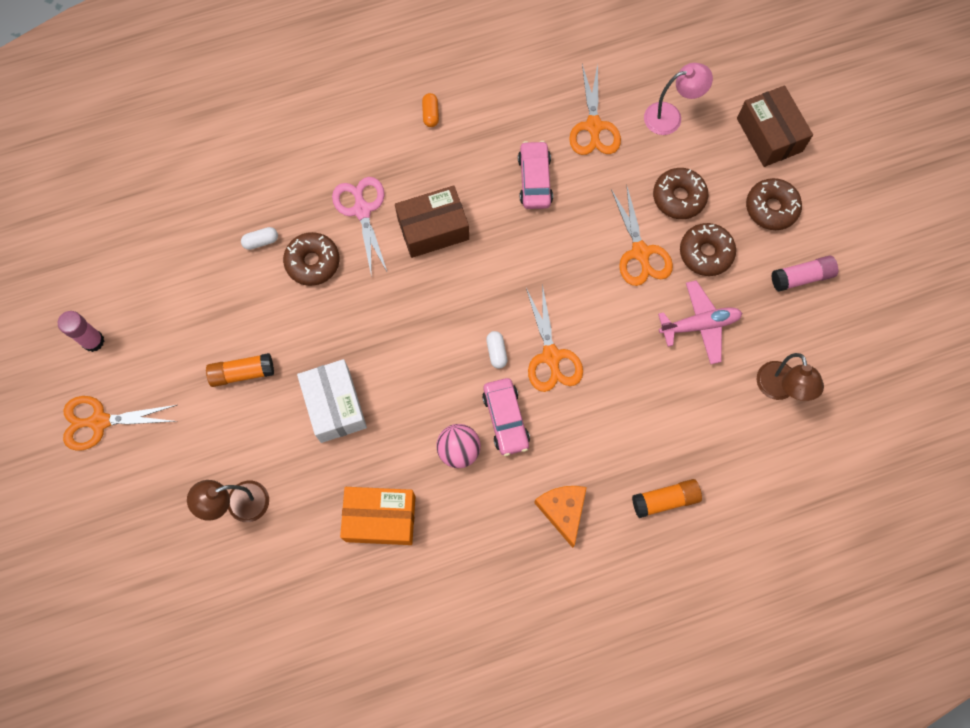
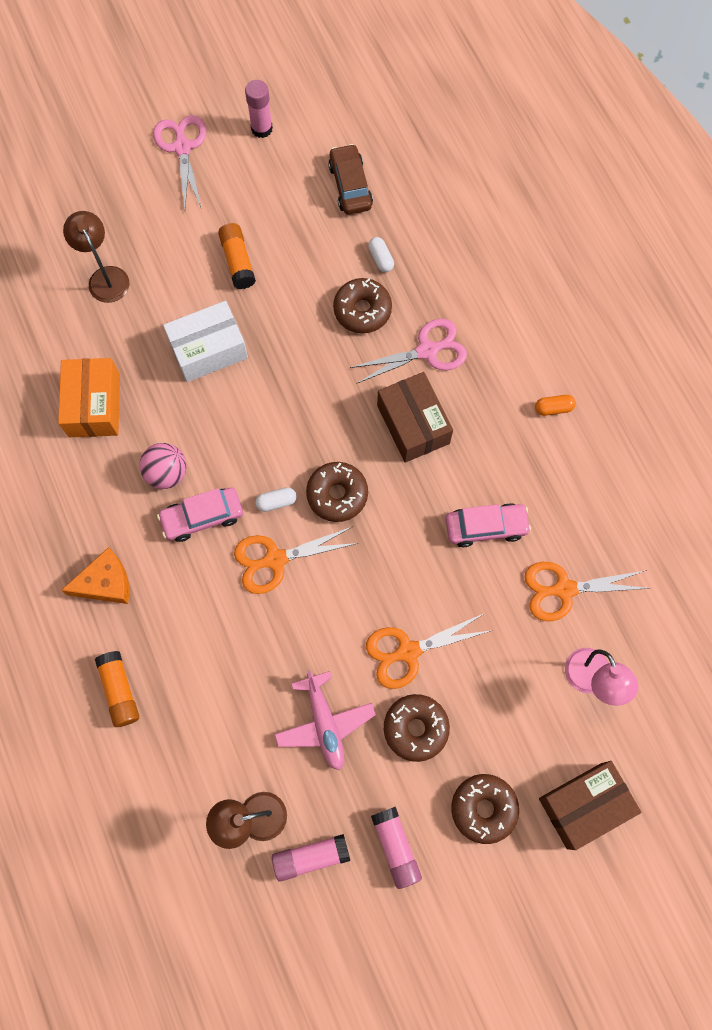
camera: 85 degrees right, 0 degrees up
(100, 421) = (182, 148): orange scissors -> pink scissors
(176, 262) = (350, 186): none -> brown car
(679, 197) = (484, 694): brown donut -> brown donut (337, 494)
(809, 344) = (310, 857): none -> pink glue stick

